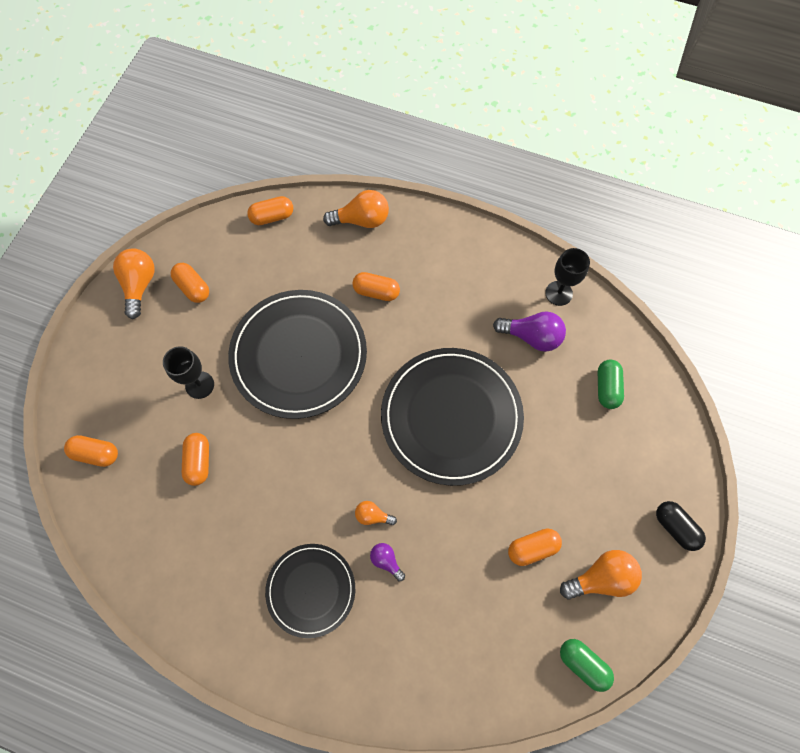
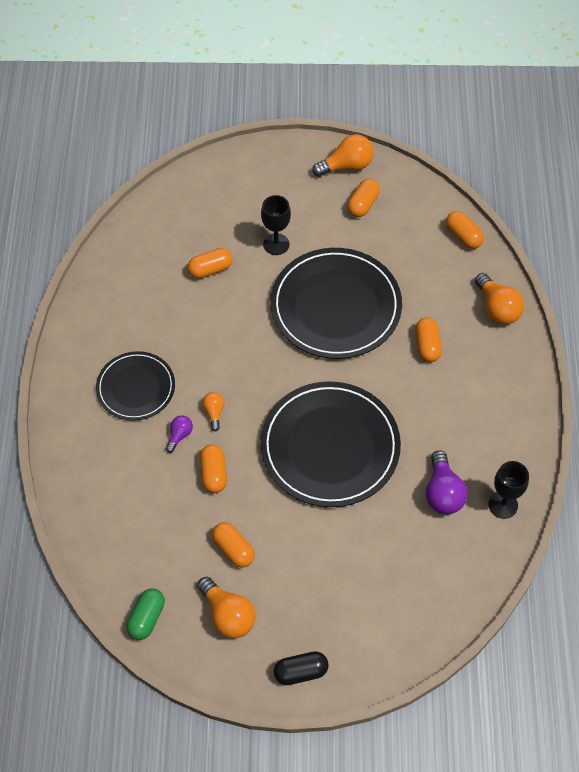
camera: 70 degrees right, 10 degrees down
(96, 453) = (189, 198): orange capsule -> orange capsule (213, 474)
(606, 388) = (419, 576): green capsule -> none
(675, 527) = (301, 672): black capsule -> black capsule turned 45 degrees clockwise

